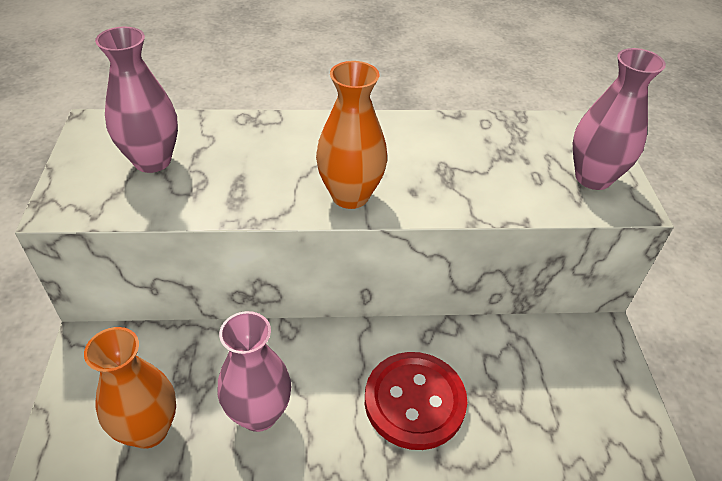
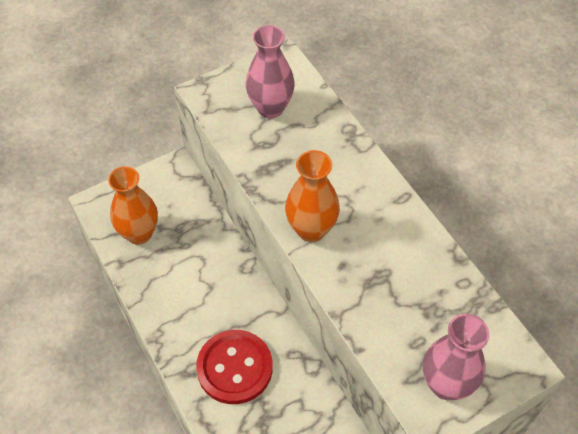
camera: 65 degrees right, 10 degrees up
(259, 414) = (178, 283): pink vase -> none

